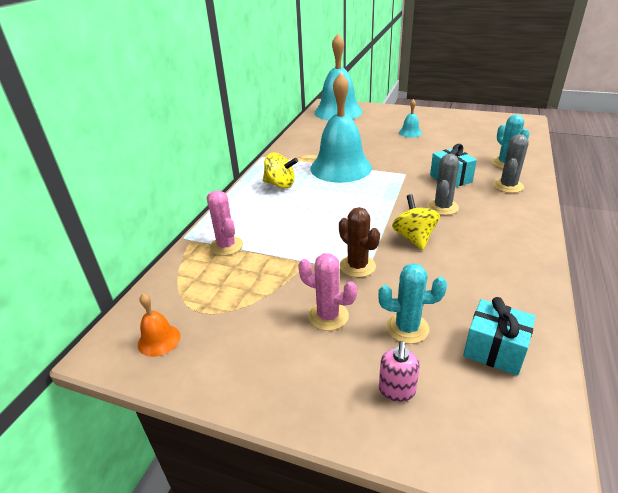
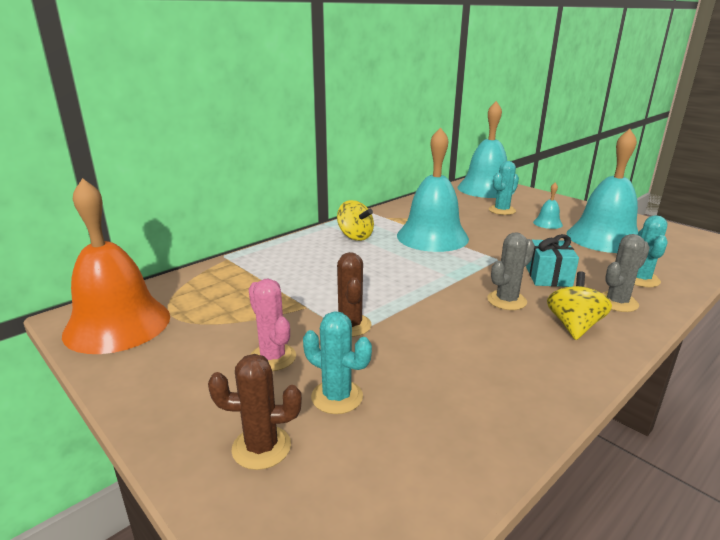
camera: 25 degrees right, 10 degrees down
(159, 340) = (117, 324): orange bell -> orange bell, size x2.38
(226, 246) = (250, 272): pink cactus -> none
(368, 129) = (502, 210): none -> turquoise cactus
(397, 390) = (261, 447): pink soap dispenser -> brown cactus
(414, 238) = (439, 319): yellow spinning top -> yellow spinning top (574, 326)
(456, 135) = (604, 238): none -> turquoise bell
(494, 349) = (410, 455): turquoise gift -> none

